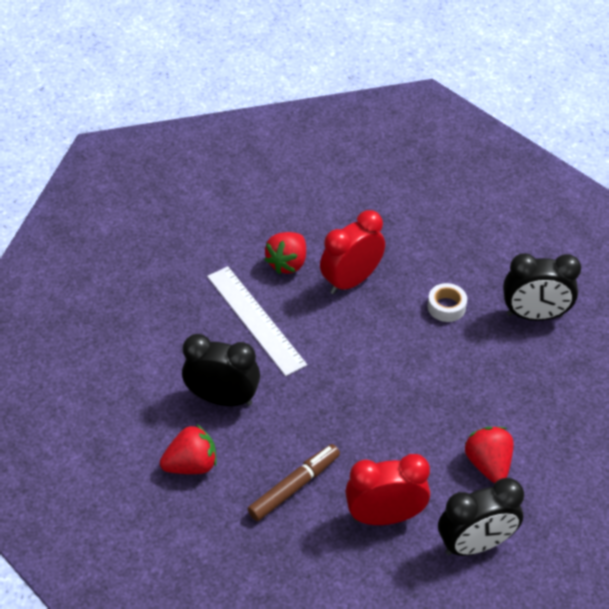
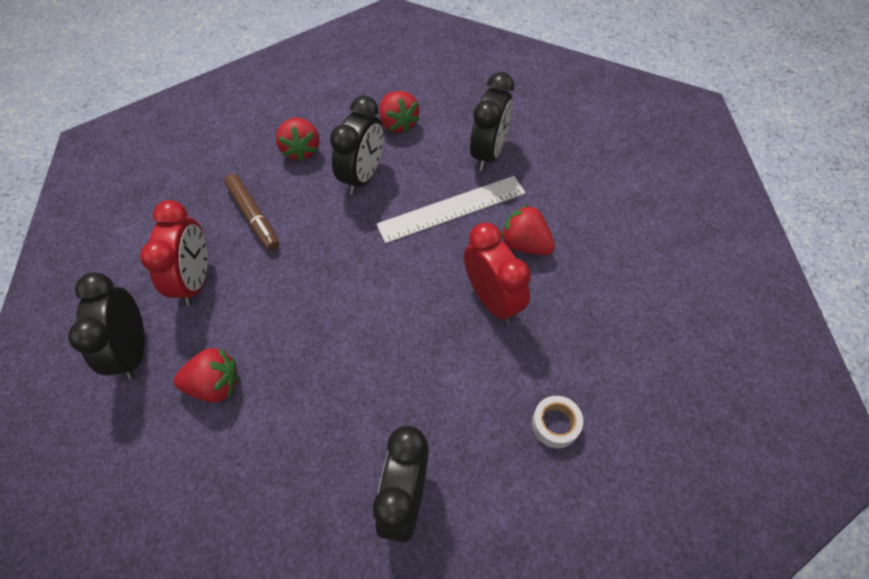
camera: 100 degrees right, 10 degrees up
(141, 380) = (398, 123): none -> red strawberry
(177, 298) = (488, 153): none -> black clock
(446, 307) = (438, 392): white tape -> white tape (555, 424)

